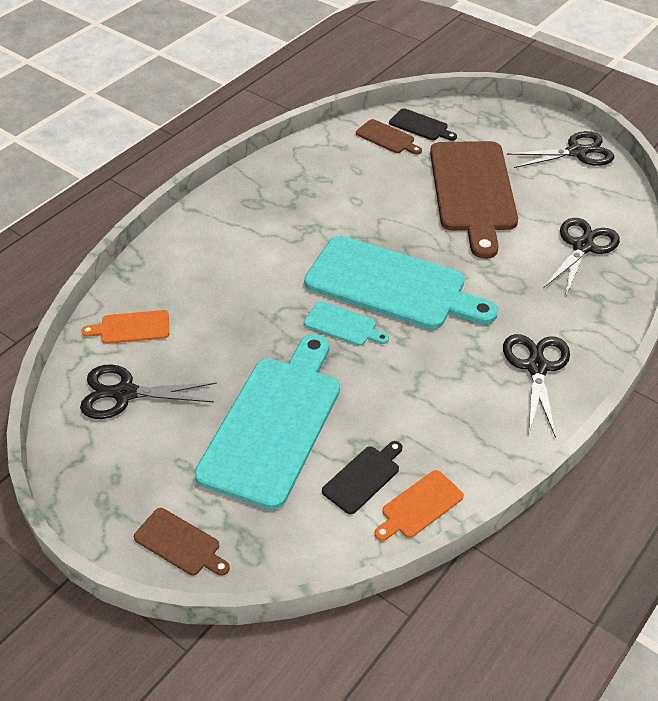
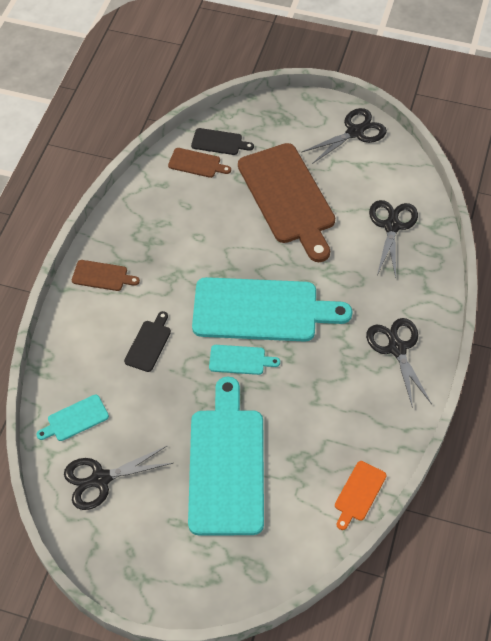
camera: 20 degrees left, 10 degrees up
(131, 328) = (75, 419): orange cutting board -> turquoise cutting board
(180, 543) = (204, 585): brown cutting board -> brown cutting board (102, 276)
(363, 477) = (310, 485): black cutting board -> black cutting board (149, 344)

